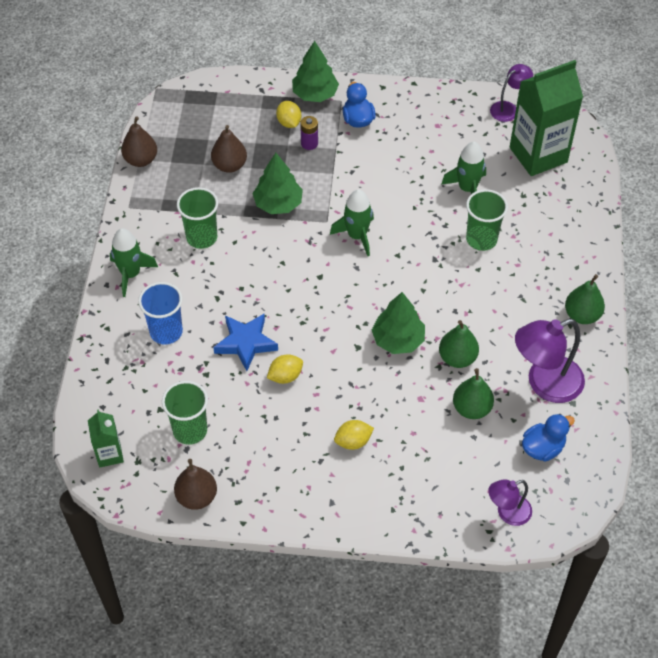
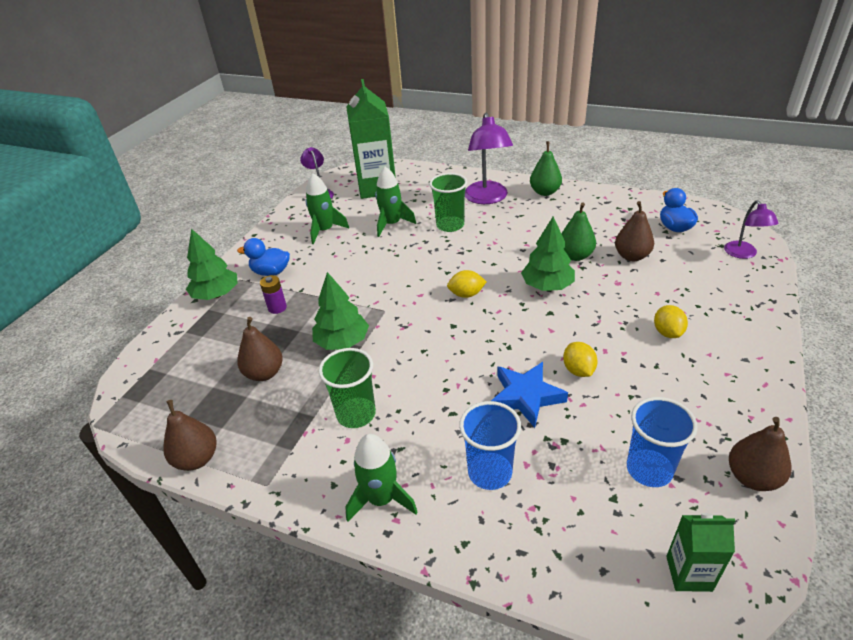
camera: 70 degrees left, 15 degrees down
(190, 430) = (649, 469): green cup -> blue cup
(289, 123) = (239, 318): yellow lemon -> yellow lemon (466, 294)
(357, 236) = (413, 293): green rocket -> green rocket (325, 231)
(471, 408) = (631, 256): green pear -> brown pear
(544, 384) = (609, 217): purple lamp -> purple lamp (487, 198)

